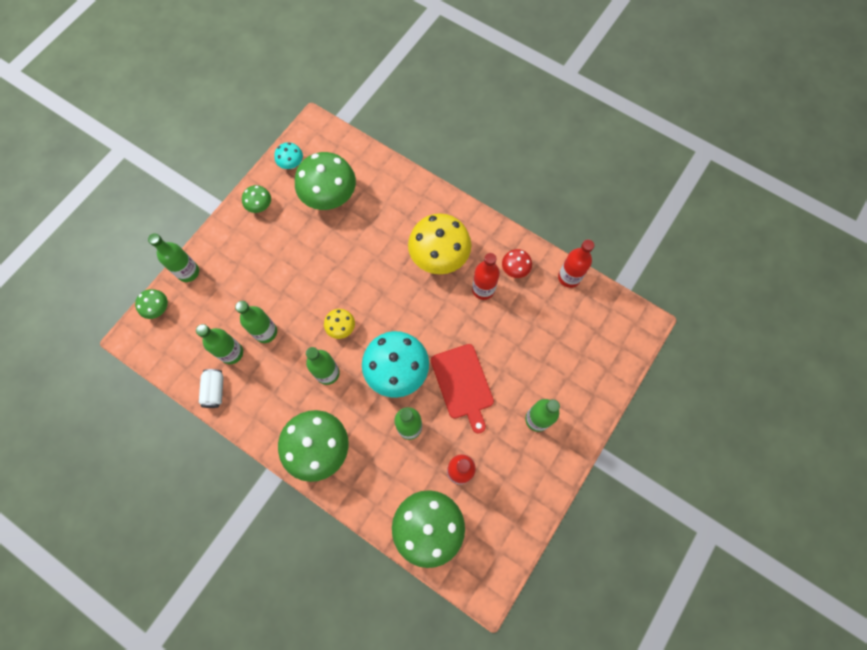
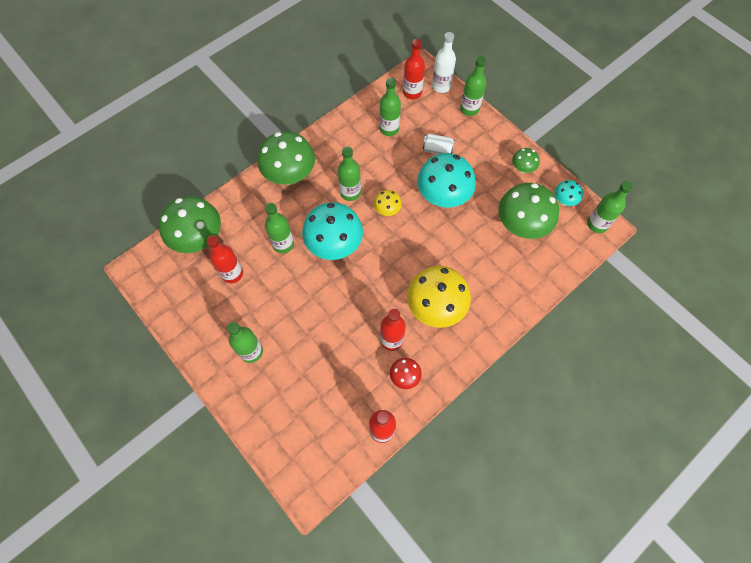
camera: 105 degrees right, 5 degrees down
(159, 309) = (441, 86): green mushroom -> white bottle
(173, 339) = (412, 92): none -> red bottle
(215, 390) = (361, 114): white can -> white can (437, 150)
(266, 332) = (400, 154): green bottle -> green bottle (597, 224)
(312, 276) = (443, 197): none -> turquoise mushroom
(463, 384) = (305, 296): red cutting board -> none

